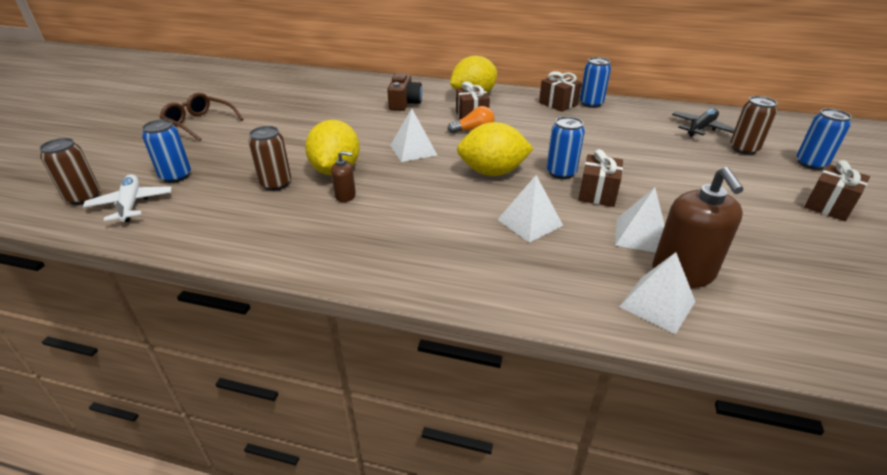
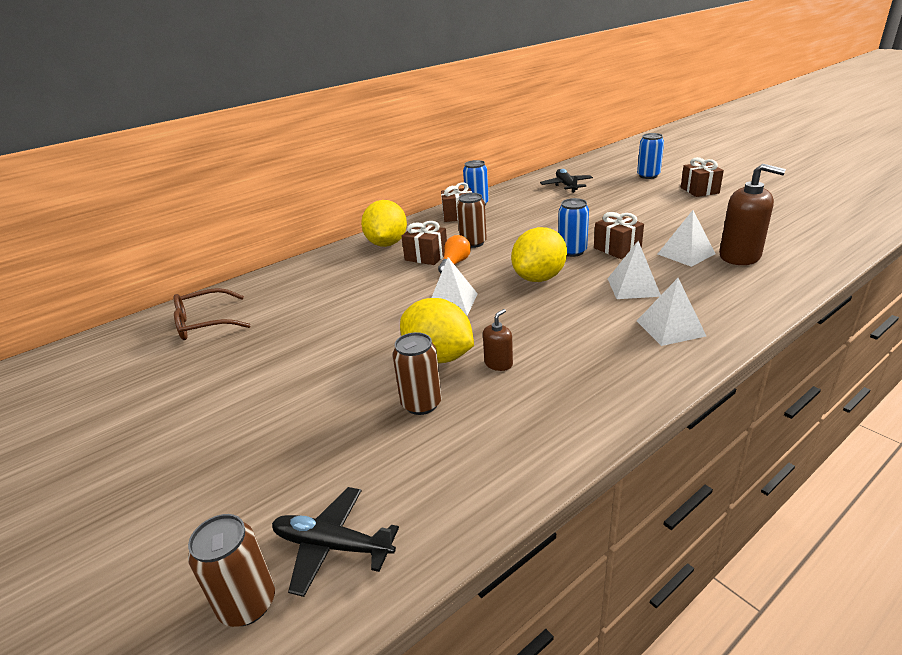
camera: 50 degrees left, 5 degrees down
(131, 204) = (332, 546): white plane -> black plane
(176, 176) = (301, 486): blue can -> none
(199, 123) = (167, 436): brown glasses -> brown glasses (205, 323)
(404, 103) = (346, 280): brown camera -> none
(657, 304) = (769, 276): white pyramid -> white pyramid (670, 328)
(743, 149) = (609, 185): brown can -> brown can (473, 243)

